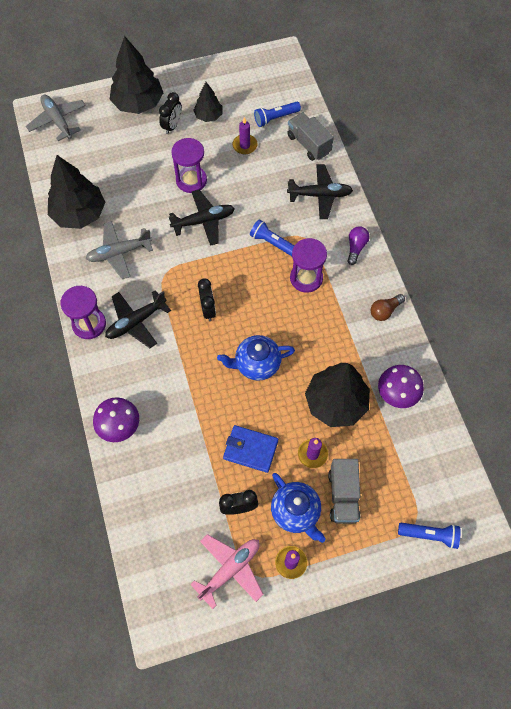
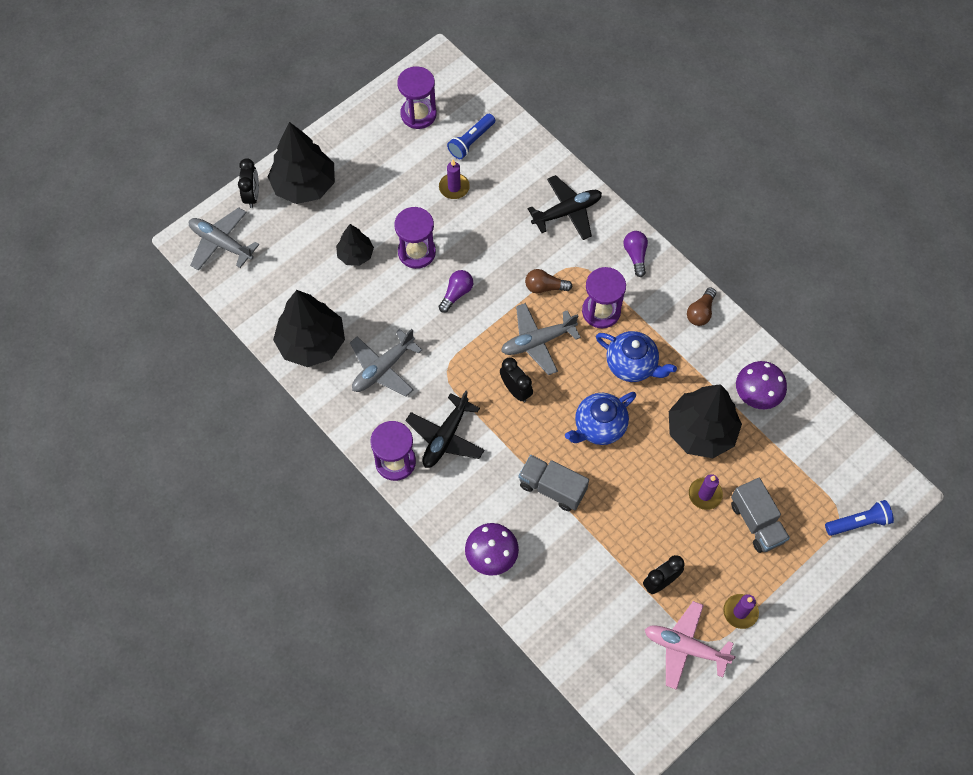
camera: 25 degrees left, 0 degrees up
(172, 126) = (359, 197): black clock -> black clock (252, 195)
(203, 221) = (456, 293): black plane -> purple light bulb
(208, 116) = (394, 168): black tree -> black tree (355, 255)
(230, 570) = (685, 647): pink plane -> pink plane turned 90 degrees counterclockwise
(245, 280) = (537, 341): none -> grey plane
(247, 85) = (418, 114): none -> purple hourglass
(250, 449) = (640, 518): blue wallet -> none
(272, 243) = (545, 287): blue flashlight -> brown light bulb
(296, 512) = (719, 560): blue teapot -> blue teapot (632, 365)
(308, 144) = (524, 158): grey truck -> grey truck (552, 488)

